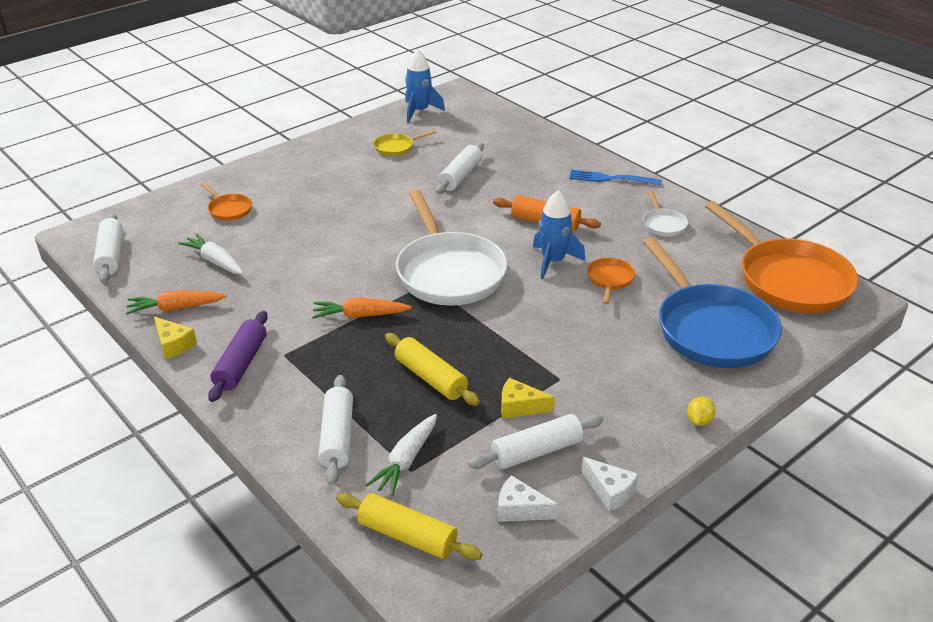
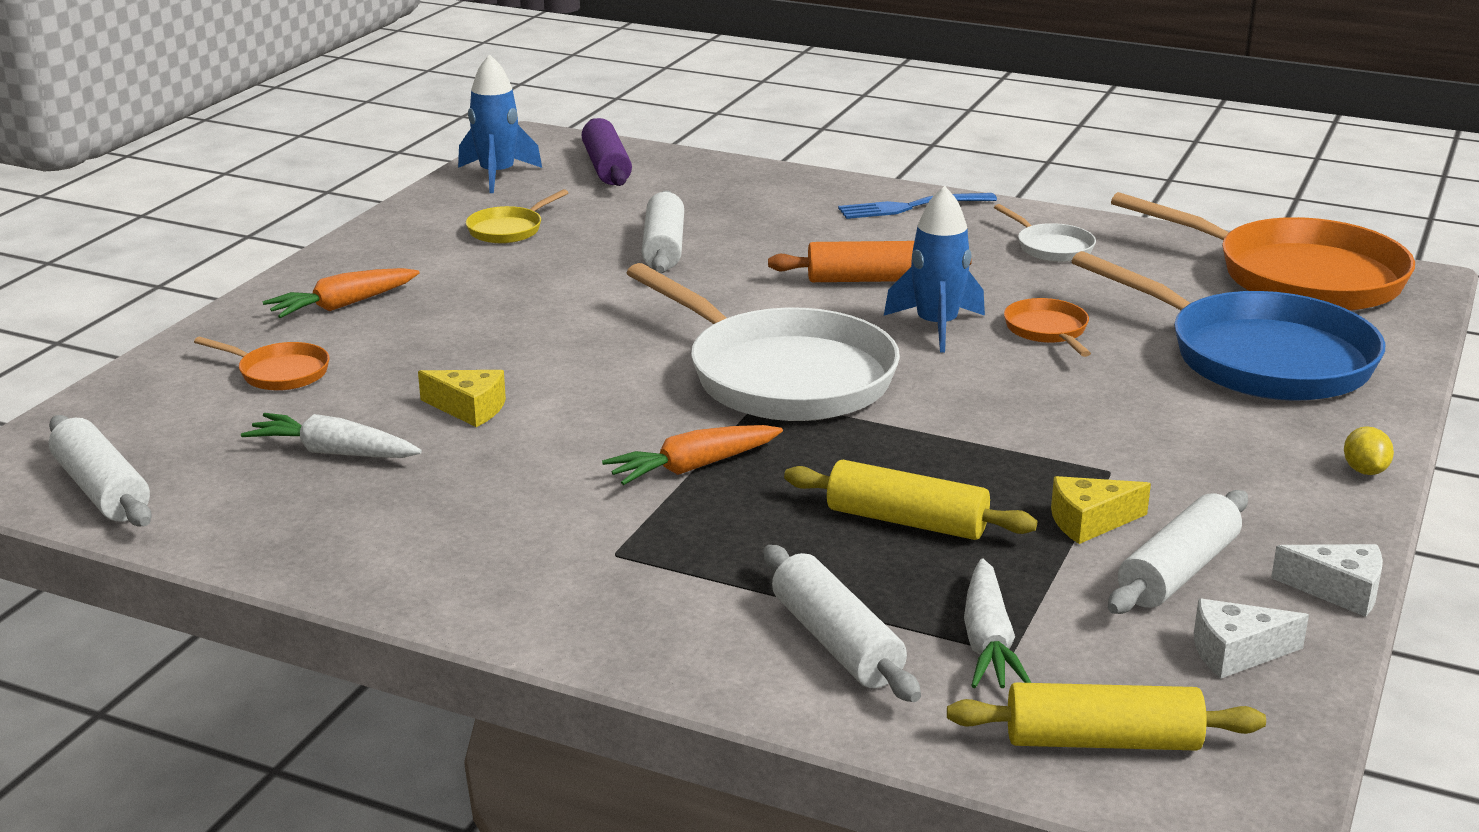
camera: 25 degrees left, 10 degrees down
(173, 344) = (382, 591): yellow cheese -> yellow cheese (469, 409)
(176, 308) = (328, 537): orange carrot -> orange carrot (343, 305)
(241, 364) = (547, 587): purple rolling pin -> purple rolling pin (606, 167)

